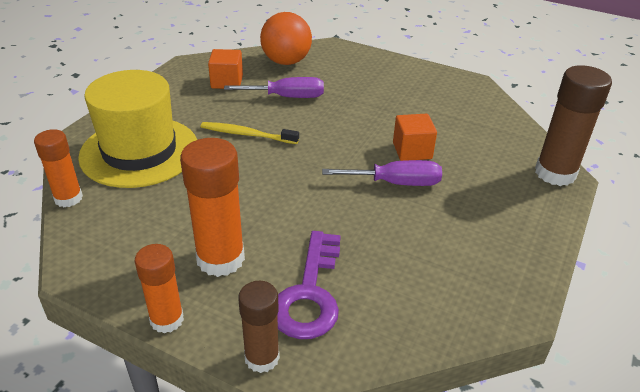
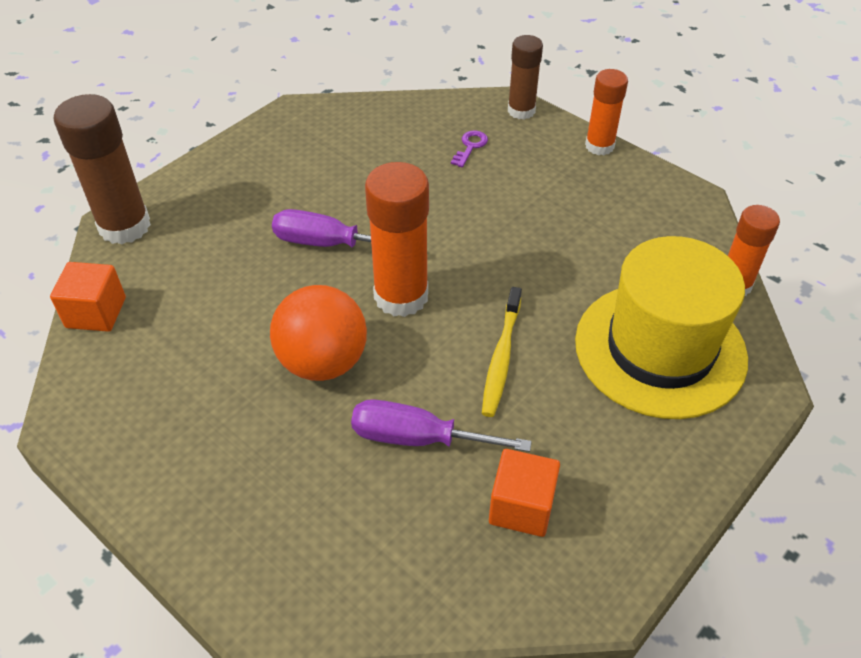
camera: 165 degrees left, 10 degrees up
(220, 259) = (550, 188): orange glue stick -> orange glue stick (401, 296)
(247, 134) = (501, 358): yellow toothbrush -> yellow toothbrush turned 75 degrees clockwise
(286, 61) = (389, 561): orange ball -> orange ball (323, 362)
(309, 294) = (470, 147): purple key -> purple key, size x0.44
(412, 151) = (277, 288): orange cube -> orange cube (96, 312)

